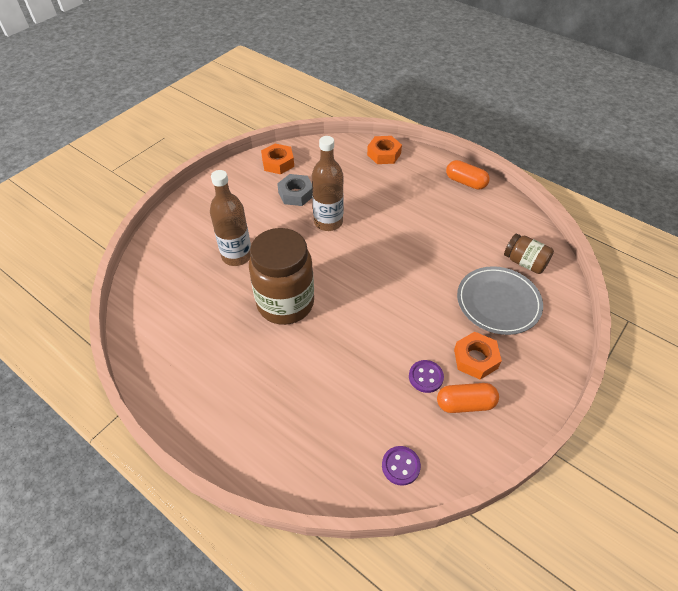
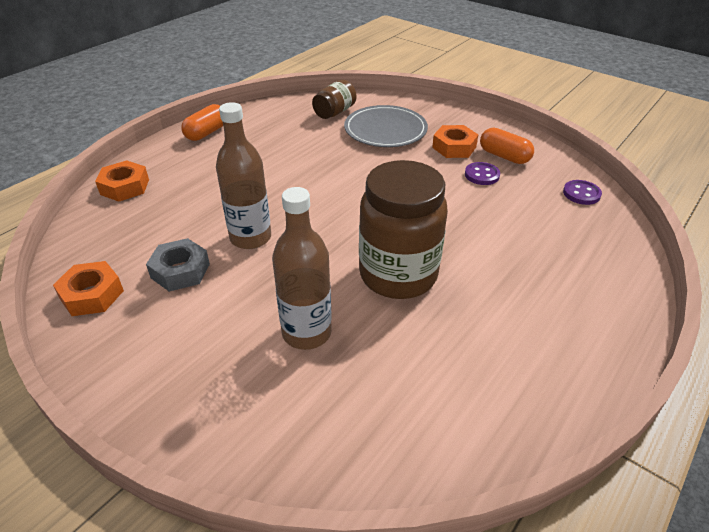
camera: 90 degrees left, 10 degrees down
(465, 403) = (504, 156): orange capsule -> orange capsule turned 45 degrees counterclockwise

